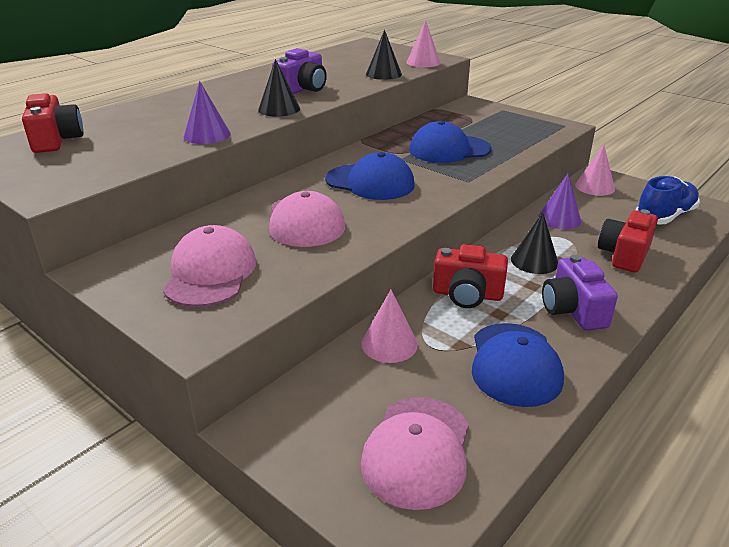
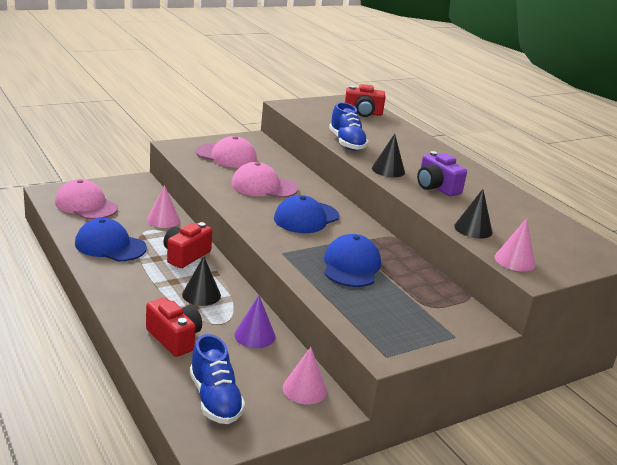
camera: 105 degrees right, 5 degrees down
(207, 135) = (346, 143): purple cone -> blue shoe
(573, 310) = (134, 283): purple camera -> none

